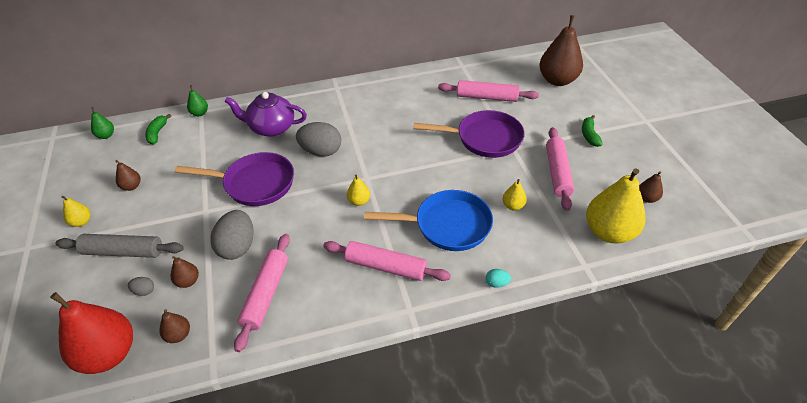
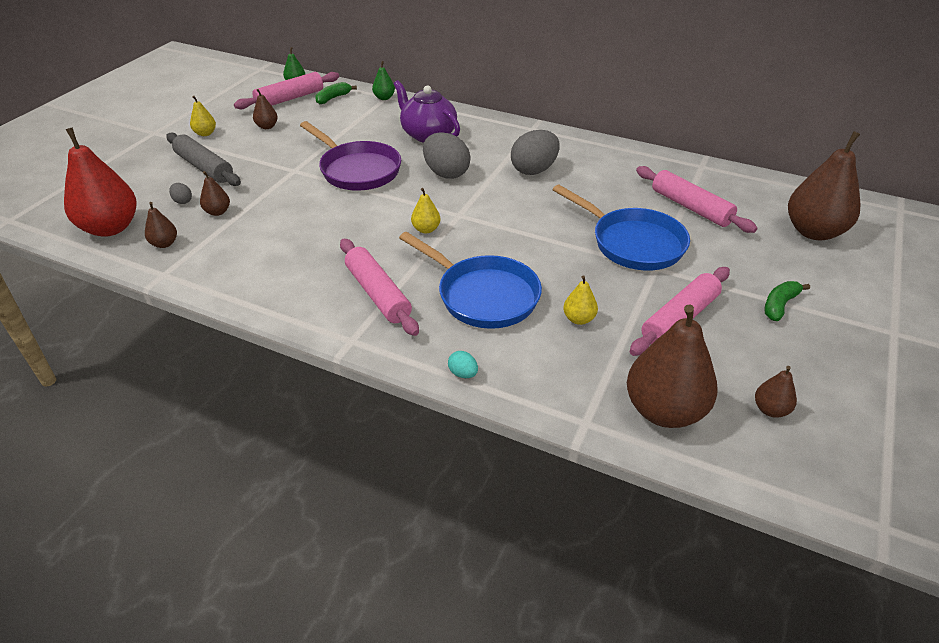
camera: 40 degrees right, 5 degrees down
(237, 247) = (282, 208): grey egg -> grey egg (534, 170)
(266, 294) = (257, 254): pink rolling pin -> pink rolling pin (289, 98)
(484, 139) = (632, 243): purple pan -> blue pan
(609, 232) = (664, 411): yellow pear -> brown pear

